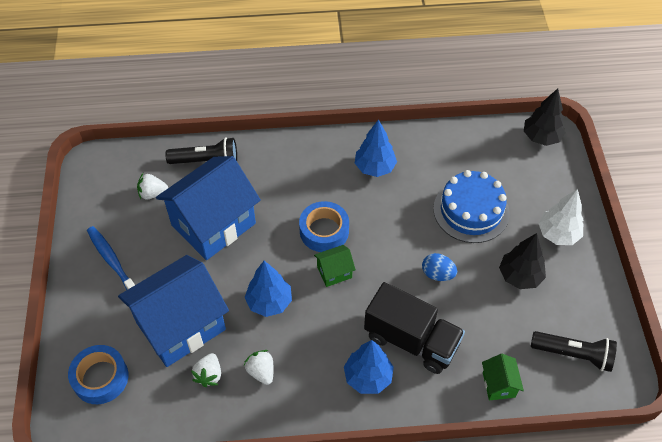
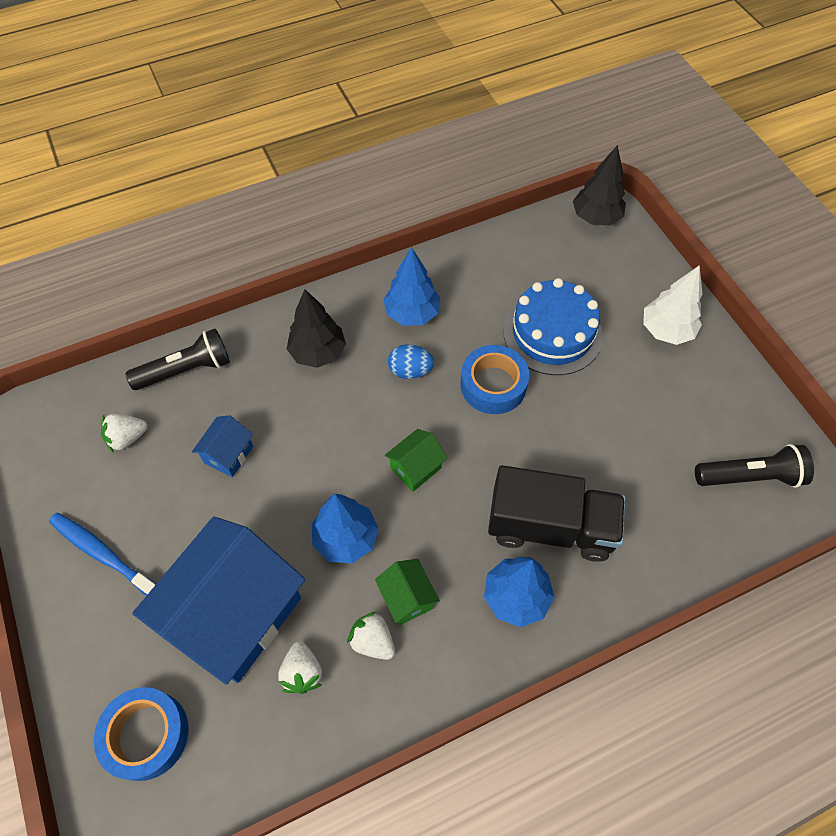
camera: 20 degrees left, 5 degrees up
(213, 224) = (228, 454): blue house -> blue house, size x0.42
(324, 231) = (380, 417): blue tape -> blue tape (493, 385)
(437, 274) = (546, 427): blue egg -> blue egg (410, 371)
(498, 384) = (680, 547): green house -> green house (407, 598)
(520, 276) = (645, 398): black tree -> black tree (318, 352)

